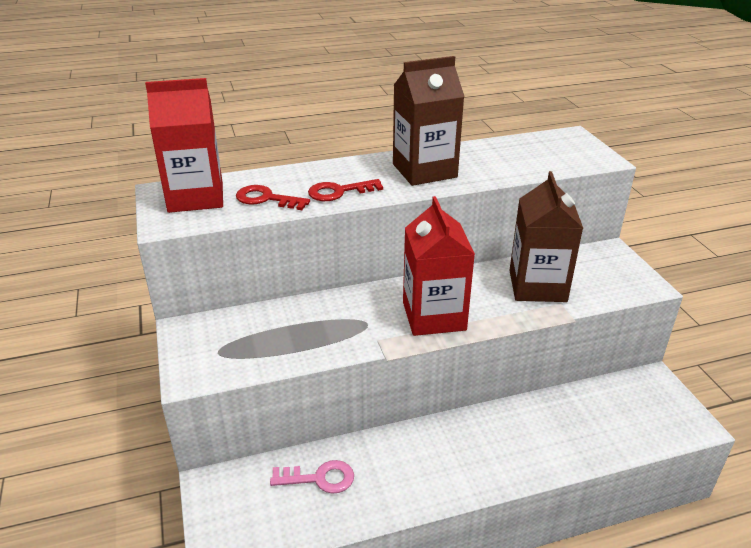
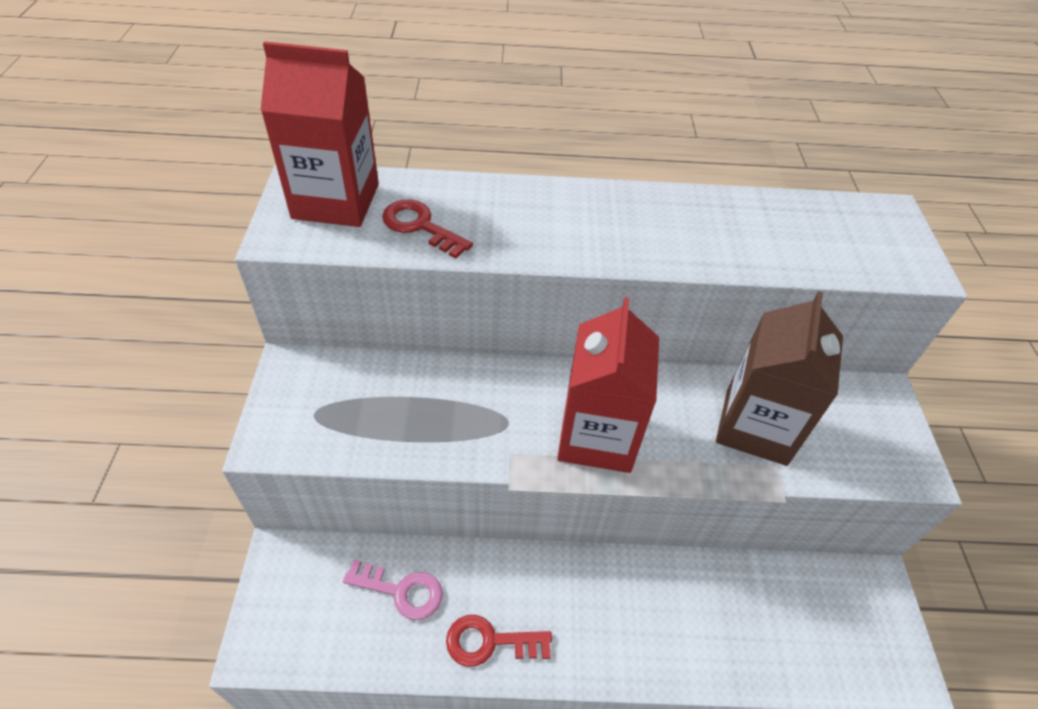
camera: 15 degrees right, 15 degrees up
(339, 192) = (518, 237): red key -> red key (490, 642)
(424, 171) = (649, 228): brown carton -> none

